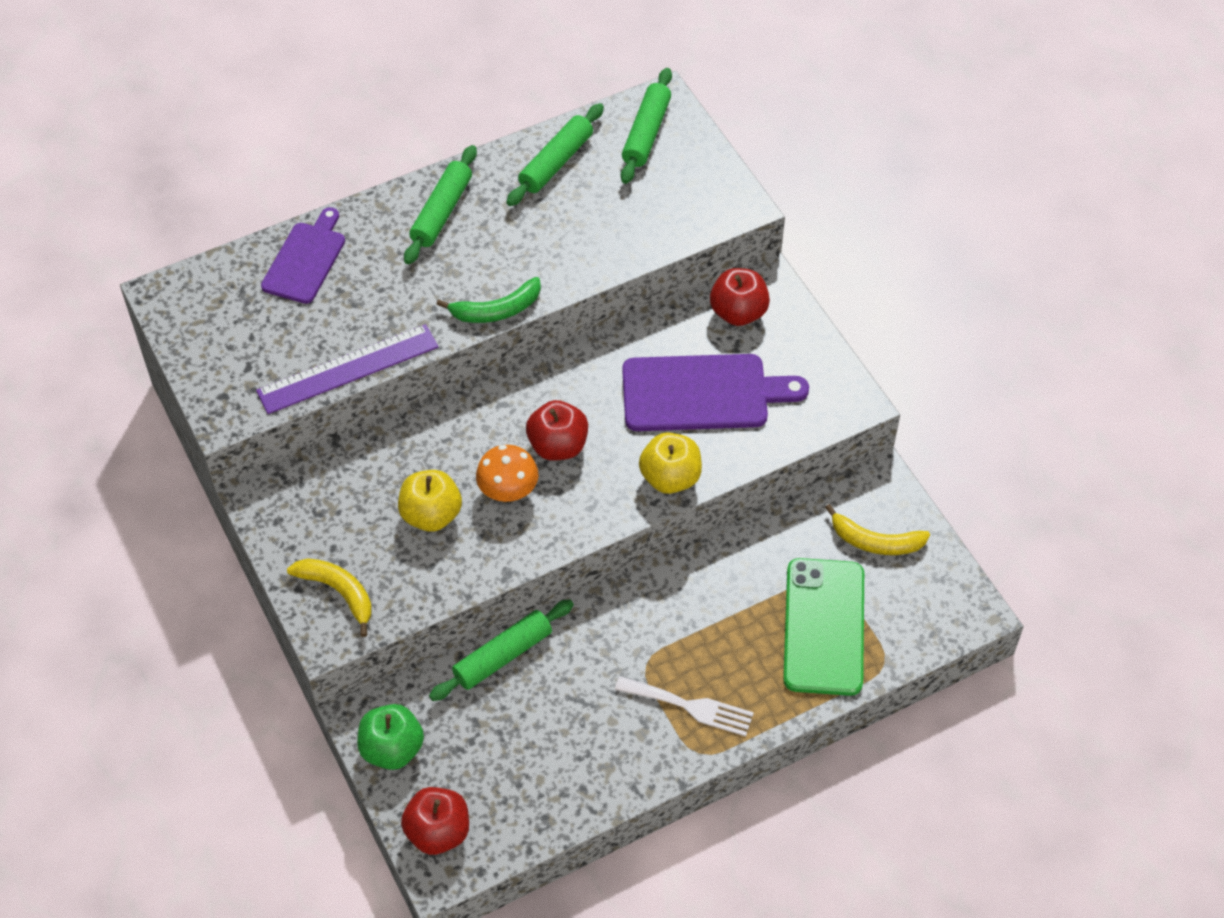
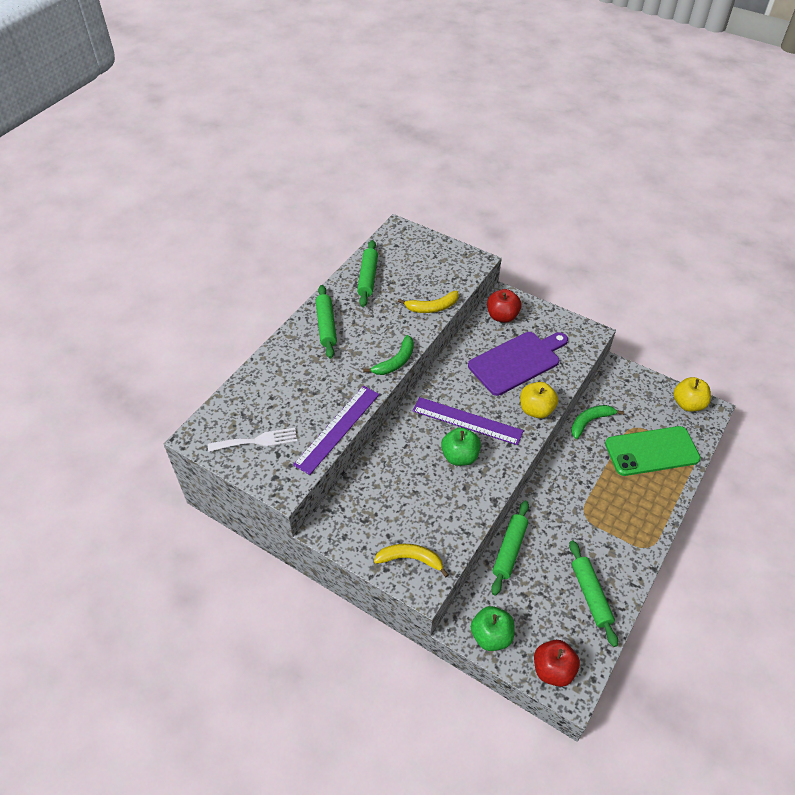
camera: 30 degrees left, 5 degrees down
(305, 260) = (268, 382): purple cutting board -> none
(431, 515) = (429, 490): yellow apple -> yellow apple (688, 404)
(508, 491) = (460, 456): orange mushroom -> green apple
(558, 446) = (467, 421): red apple -> purple ruler
(646, 133) = (402, 246): green rolling pin -> green rolling pin (591, 595)
(689, 706) = (623, 525): white fork -> white fork (256, 441)
(768, 539) = (590, 422): none -> green banana
(824, 627) = (651, 451): green phone -> green phone turned 75 degrees counterclockwise
(875, 541) = (639, 398): yellow banana -> yellow banana (432, 307)

